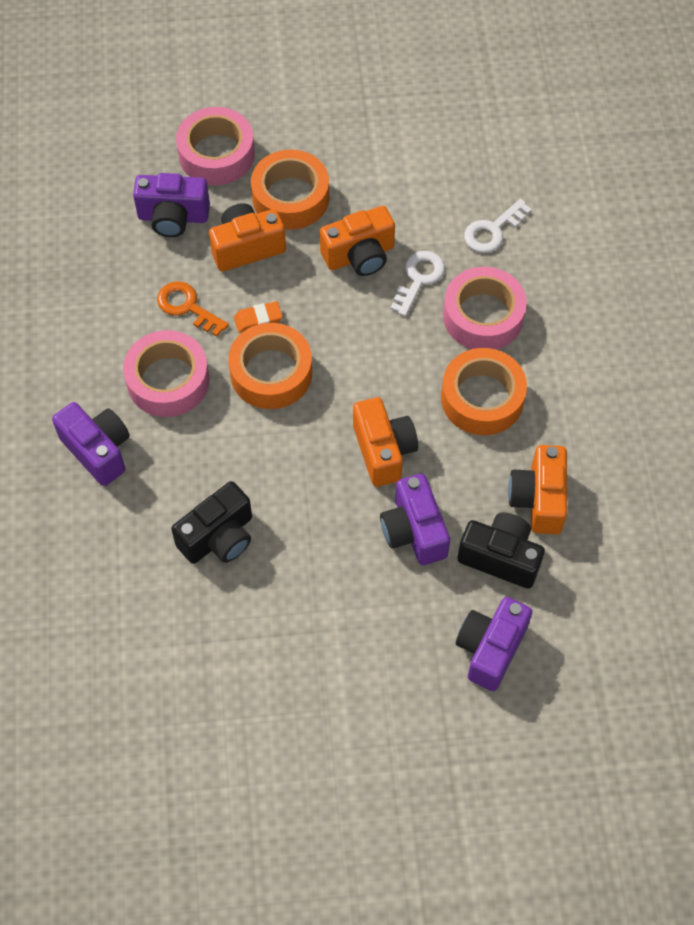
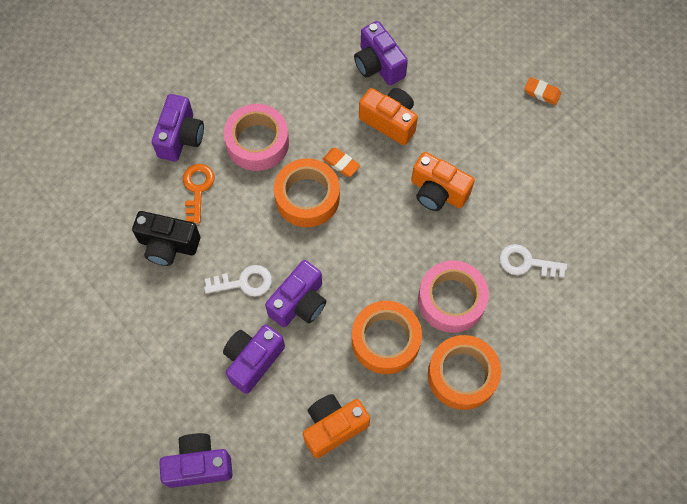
camera: 55 degrees right, 5 degrees up
(187, 307) = (318, 117): orange key -> orange key (197, 188)
(216, 154) = (446, 57): pink tape -> none
(290, 197) = (449, 121): orange tape -> orange tape (462, 375)
(326, 103) = (542, 93): none -> orange eraser
(383, 451) = (299, 303): orange camera -> purple camera
(418, 279) = (448, 240): white key -> white key (244, 282)
(500, 557) = (271, 429): black camera -> none

